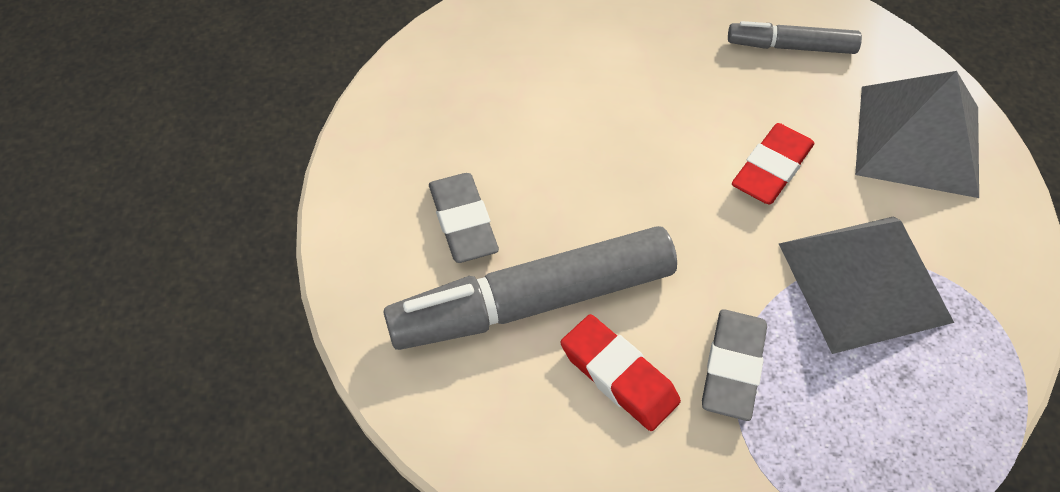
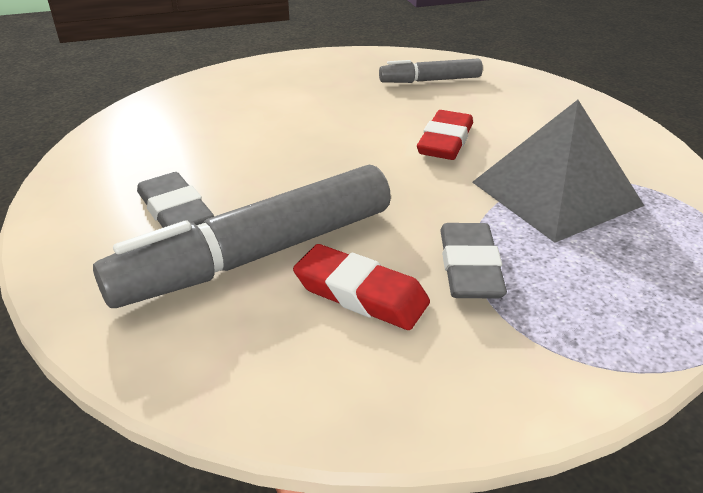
camera: 15 degrees left, 20 degrees down
(917, 140) = (550, 112): grey pyramid -> none

